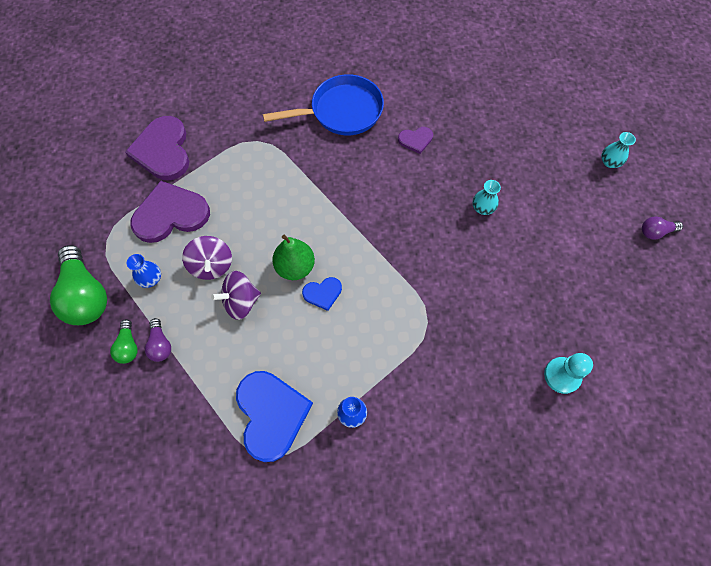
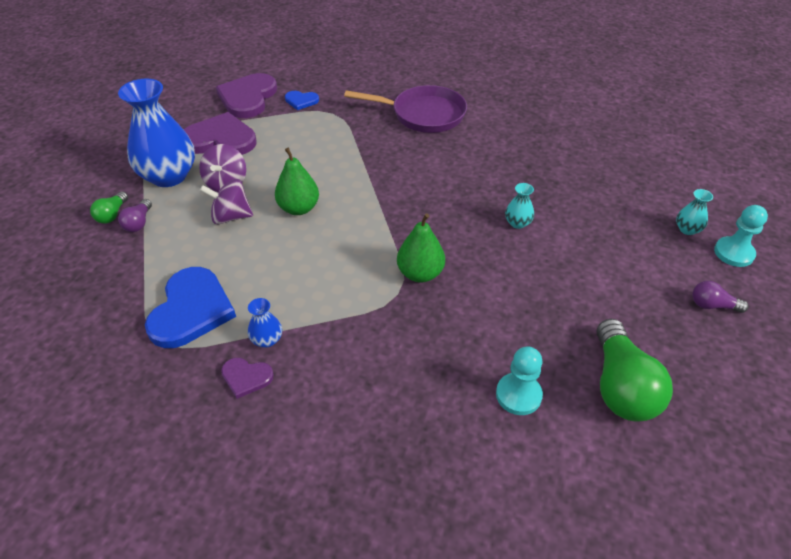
camera: 25 degrees right, 20 degrees down
(86, 295) = (109, 170): green light bulb -> green light bulb (621, 386)
(151, 279) = (169, 176): blue vase -> blue vase, size x2.35
(323, 293) = (310, 236): blue heart -> blue heart (301, 101)
(342, 111) = (423, 114): blue pan -> purple pan
(415, 140) = (481, 153): purple heart -> purple heart (246, 377)
(434, 294) = (420, 273): none -> green pear
(650, 173) = (733, 253): none -> turquoise pawn

